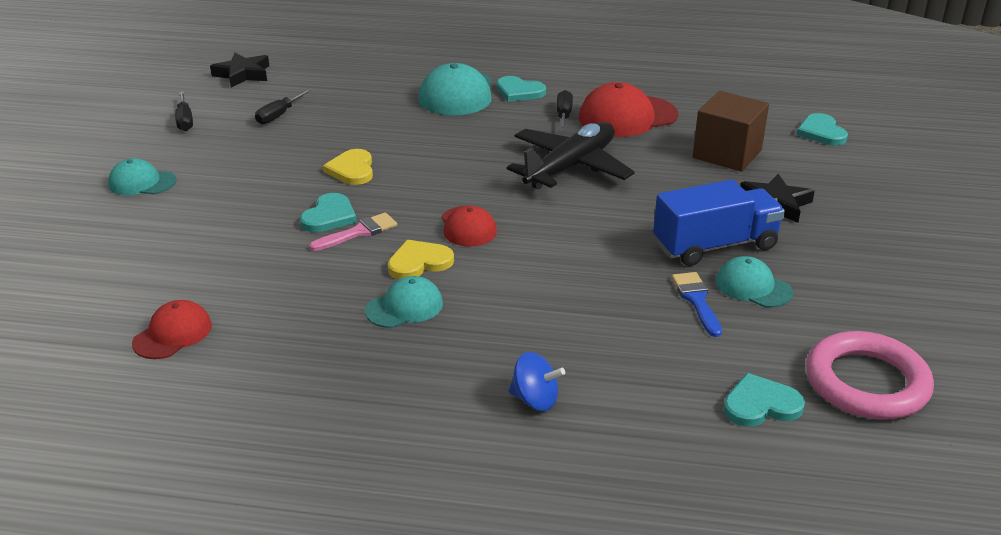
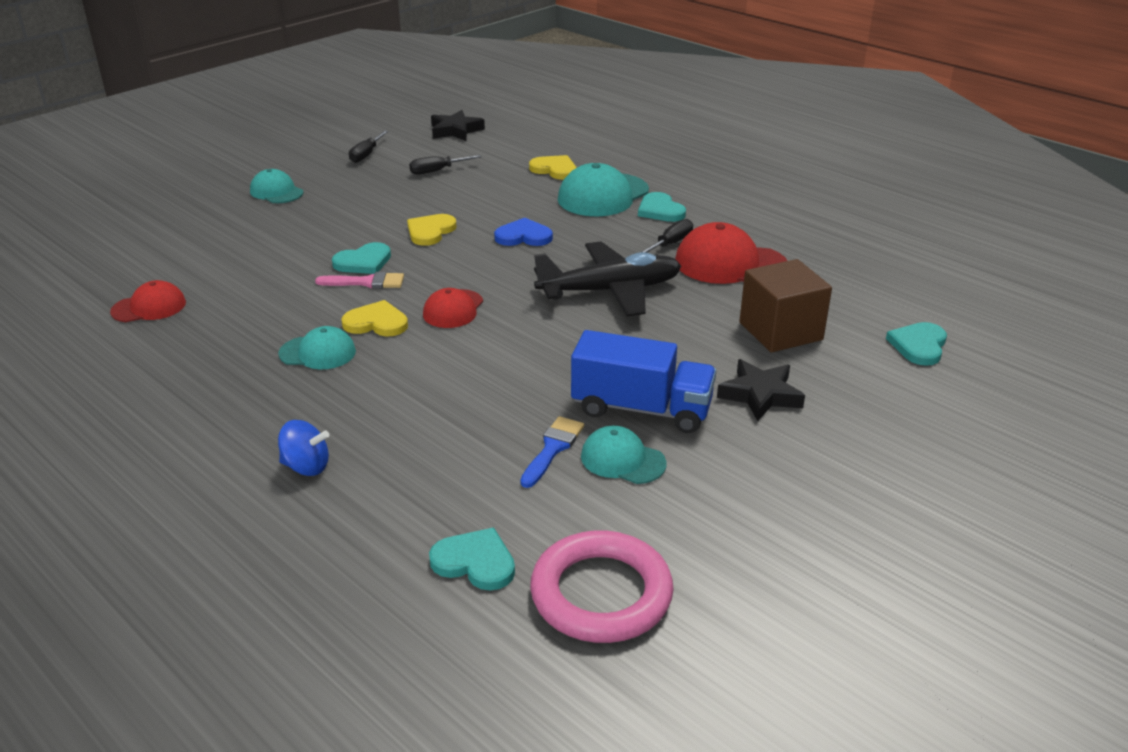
camera: 35 degrees right, 0 degrees up
(385, 83) = (554, 169): none -> yellow heart
(439, 147) = (523, 236): none -> blue heart
(535, 400) = (306, 466): blue spinning top -> blue spinning top turned 45 degrees counterclockwise
(753, 287) = (622, 460): turquoise cap -> turquoise cap turned 45 degrees counterclockwise

